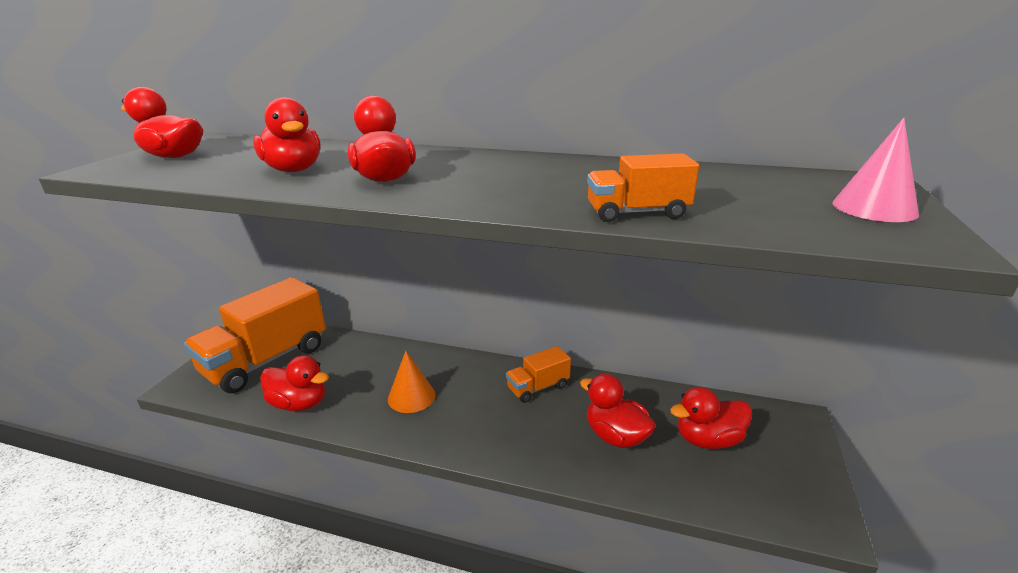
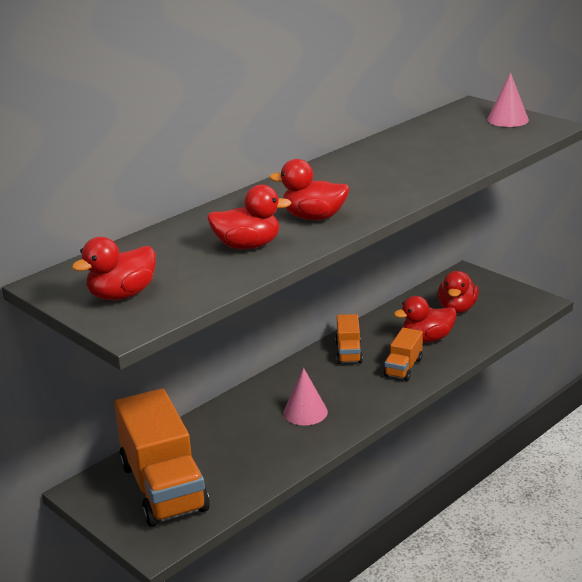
camera: 60 degrees left, 0 degrees up
(299, 403) = (260, 472): red duck -> none
(411, 396) = (305, 412): orange cone -> pink cone
(637, 213) = (462, 165): orange truck -> orange truck (403, 367)

